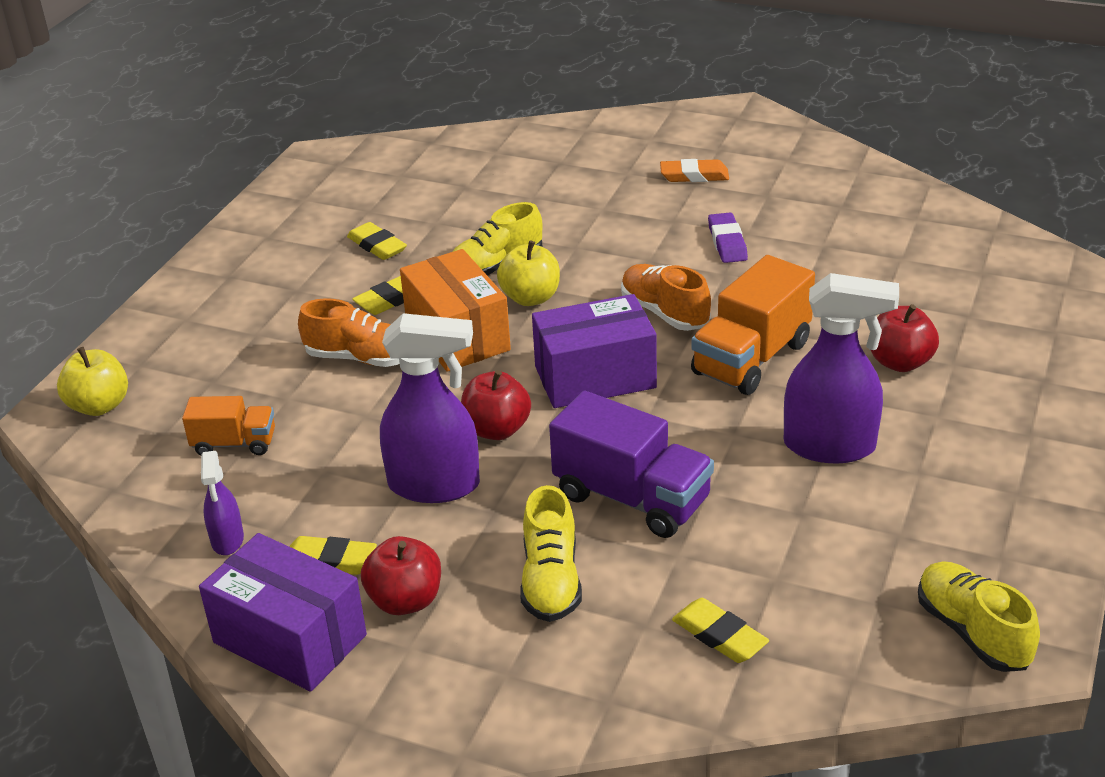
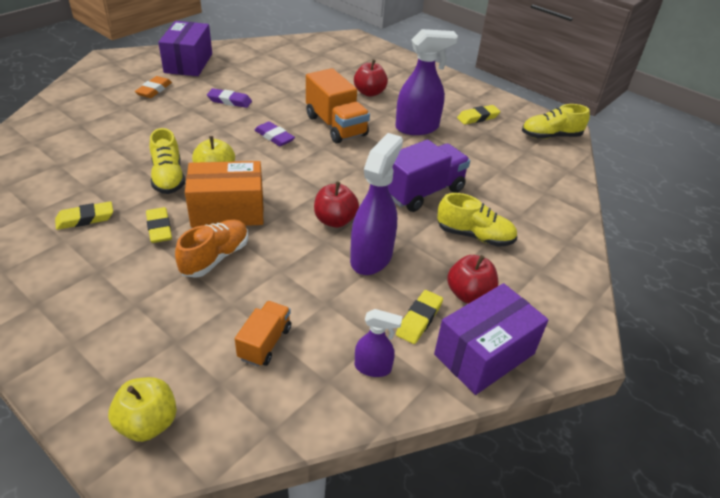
camera: 75 degrees left, 5 degrees up
(595, 377) = (313, 174): purple box -> purple box (188, 63)
(664, 313) = (274, 137): orange shoe -> purple eraser
(719, 635) = (533, 196): yellow eraser -> yellow eraser (478, 117)
(830, 446) = (417, 128): purple spray bottle -> purple spray bottle turned 45 degrees clockwise

